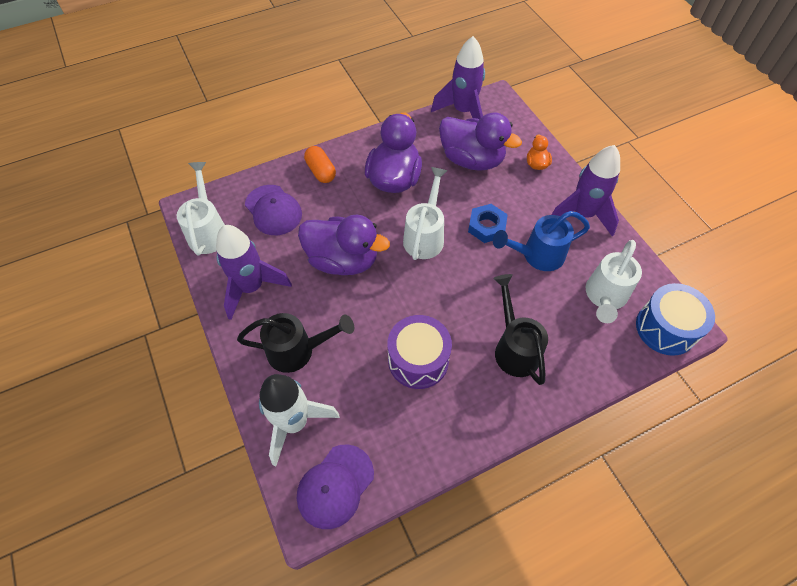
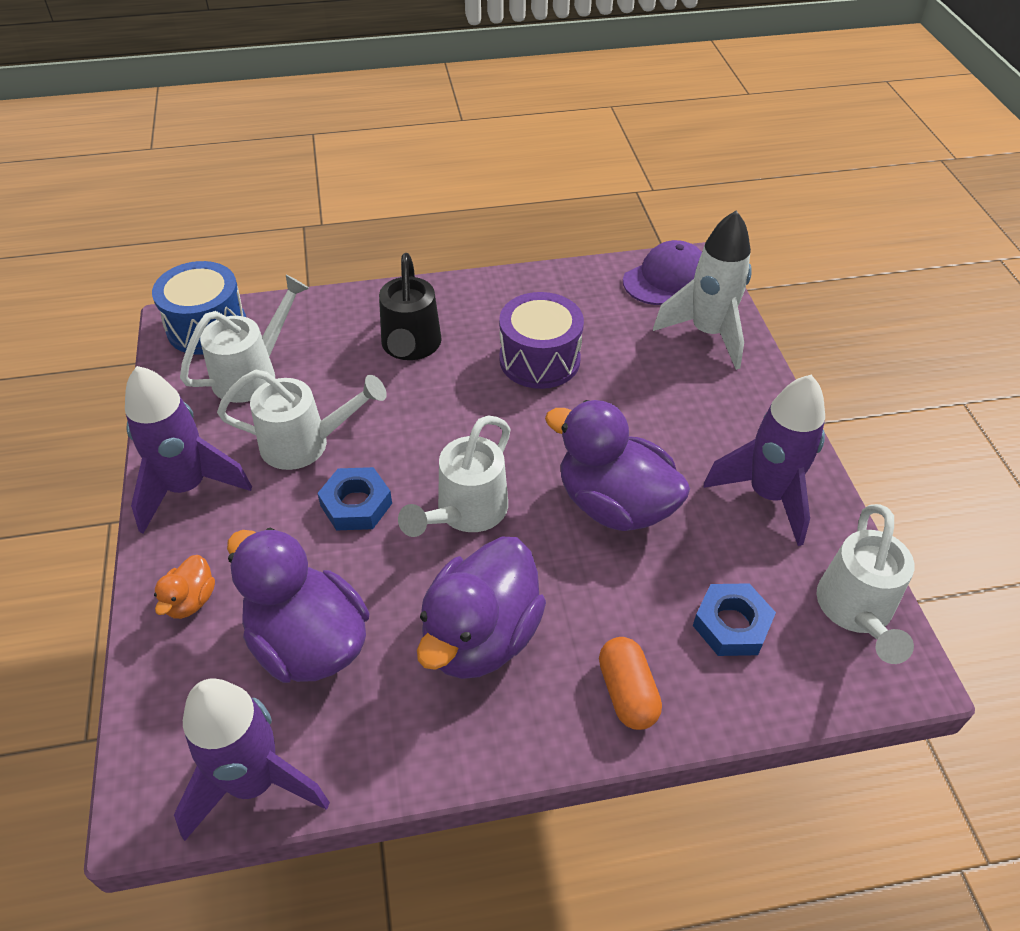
camera: 165 degrees left, 10 degrees down
(273, 210) = (731, 625): purple cap -> blue nut
(298, 350) = (699, 401): black watering can -> none
(537, 255) = (305, 444): blue watering can -> white watering can

